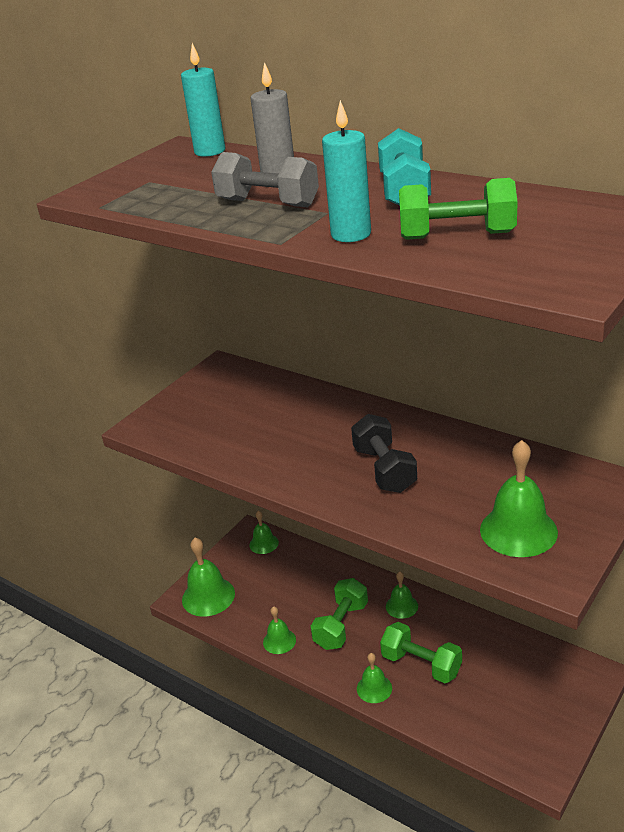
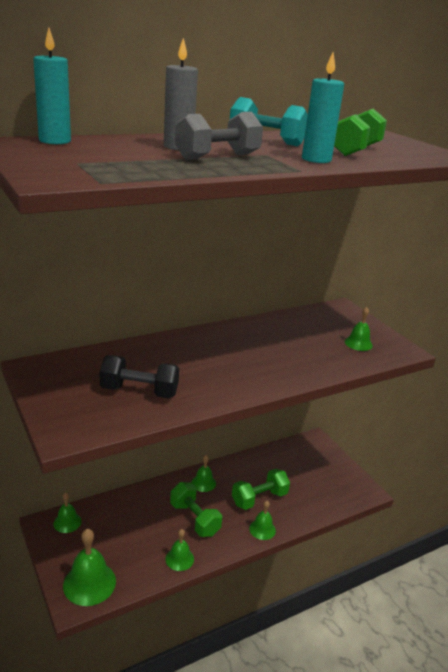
camera: 70 degrees left, 5 degrees down
(384, 470) = (260, 357): black dumbbell -> black dumbbell (139, 391)
(518, 530) = (358, 343): green bell -> green bell, size x0.58

